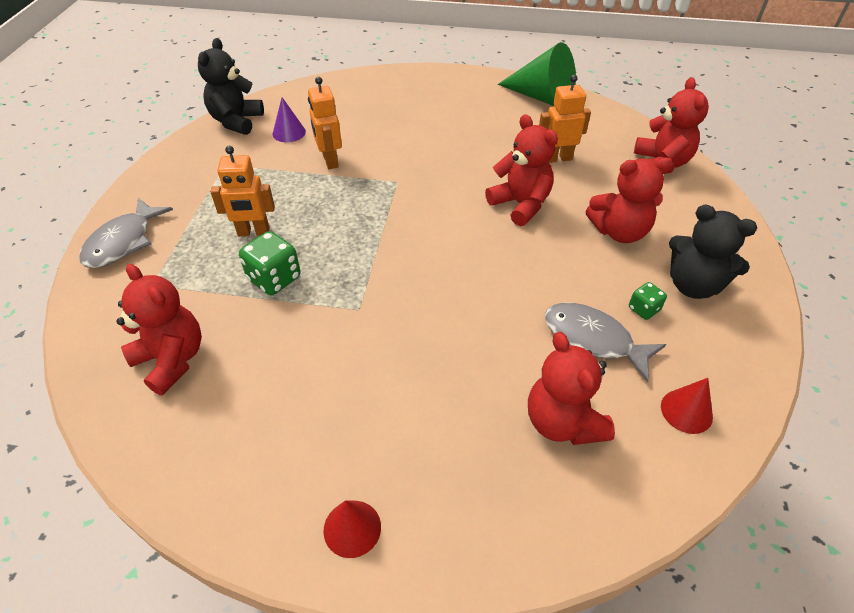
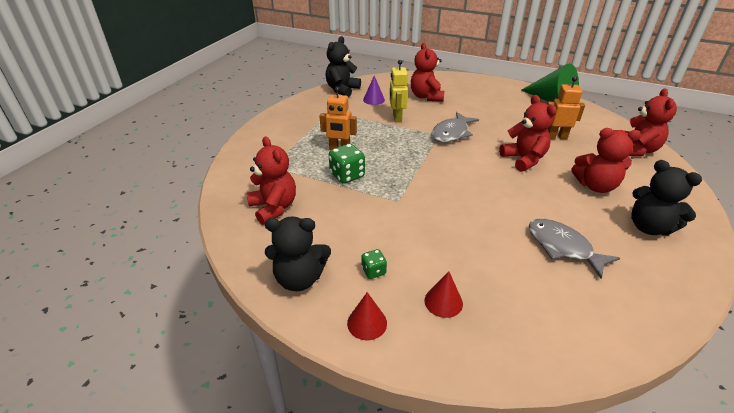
camera: 15 degrees right, 10 degrees down
(123, 242) = (260, 142): grey fish -> grey fish (451, 133)
(238, 477) = (299, 278): none -> black teddy bear
(330, 161) = (397, 118): orange robot -> yellow robot
(562, 422) = (530, 292): red teddy bear -> red teddy bear (426, 96)
(643, 309) = (606, 235): green dice -> green dice (373, 271)
(686, 411) = (629, 304): red cone -> red cone (443, 302)

